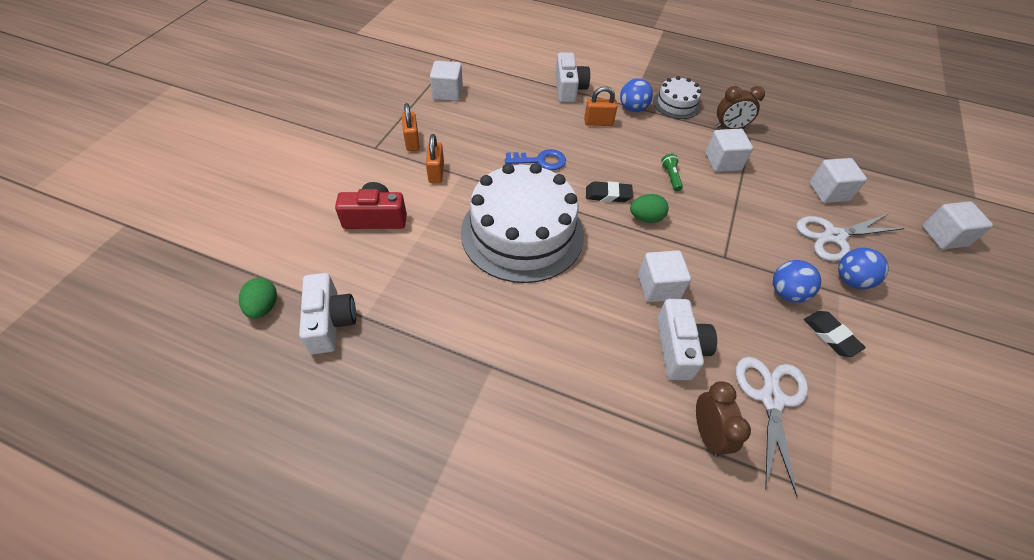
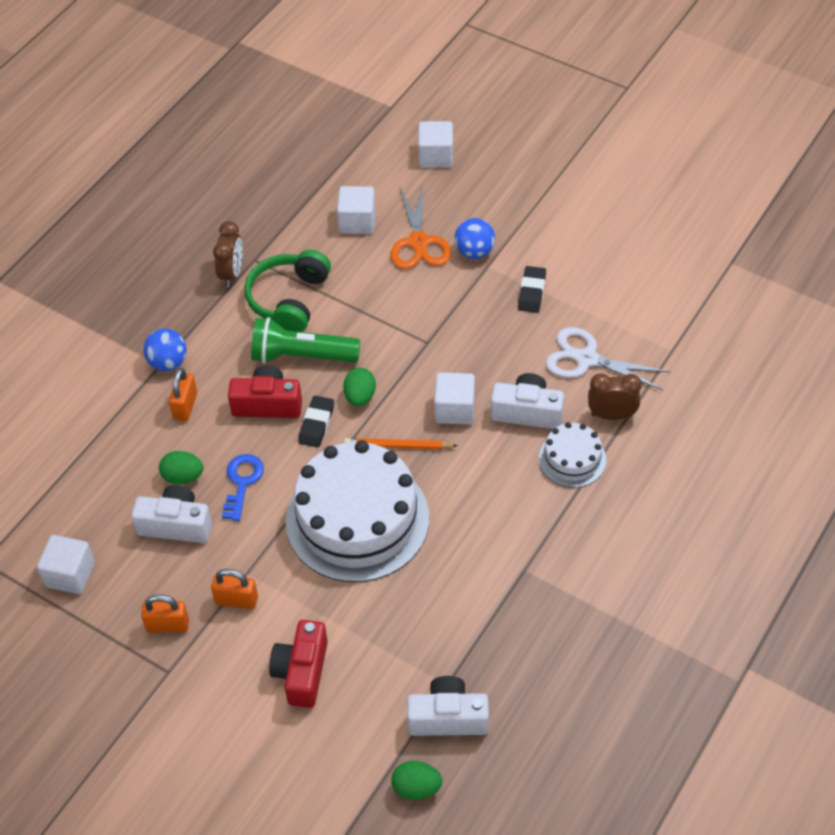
camera: 75 degrees left, 0 degrees up
(537, 130) = (183, 477): none -> green egg
(569, 88) = (104, 425): white camera -> white camera (176, 525)
(604, 250) = (398, 446): none -> orange pencil
(616, 164) = (267, 404): none -> red camera
(671, 177) = (301, 356): green flashlight -> green flashlight, size x2.26
(676, 104) = (171, 313): white cake -> white cake (572, 459)
(722, 162) = (289, 299): white cube -> green headphones
(786, 293) = (480, 307): blue ball -> none
(830, 335) = (532, 292): black eraser -> black eraser turned 60 degrees counterclockwise
(834, 236) = (419, 242): white scissors -> orange scissors

